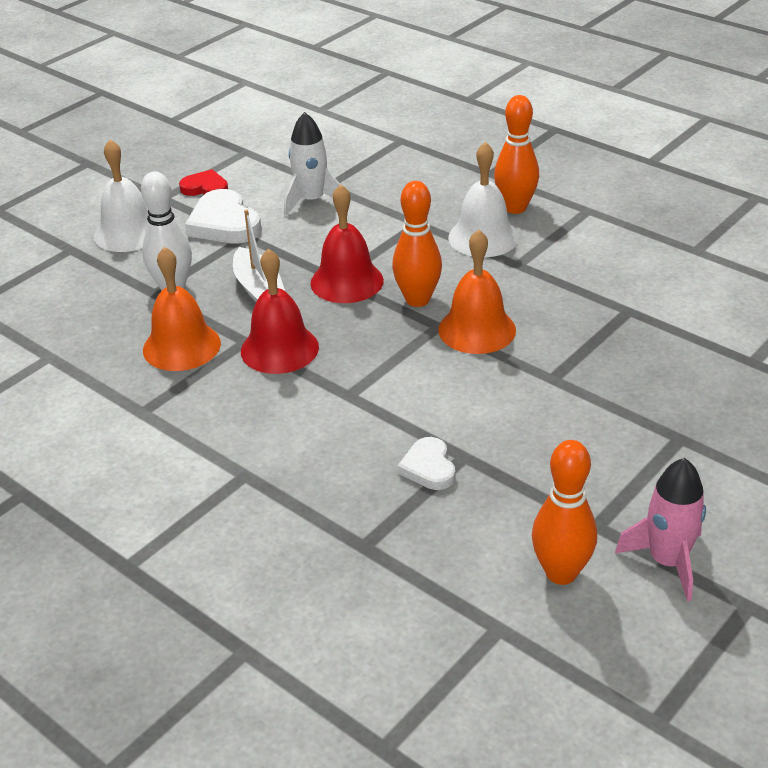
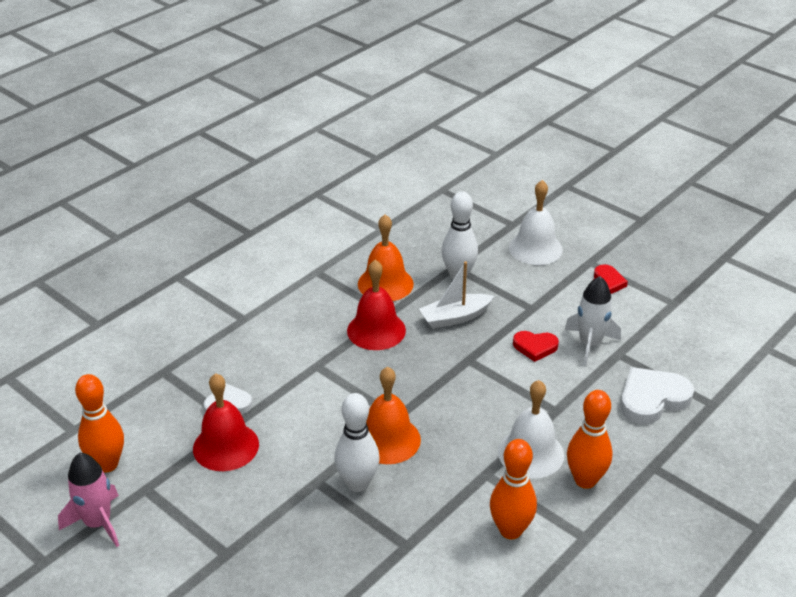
camera: 90 degrees right, 0 degrees up
(224, 223) = (550, 296): white heart -> white heart (652, 399)
(315, 234) = (535, 347): none -> red heart
(347, 281) = (462, 365): red bell -> red bell (226, 446)
(417, 299) = (434, 406): orange bowling pin -> orange bowling pin (510, 530)
(549, 347) = (357, 483): none -> white bowling pin

